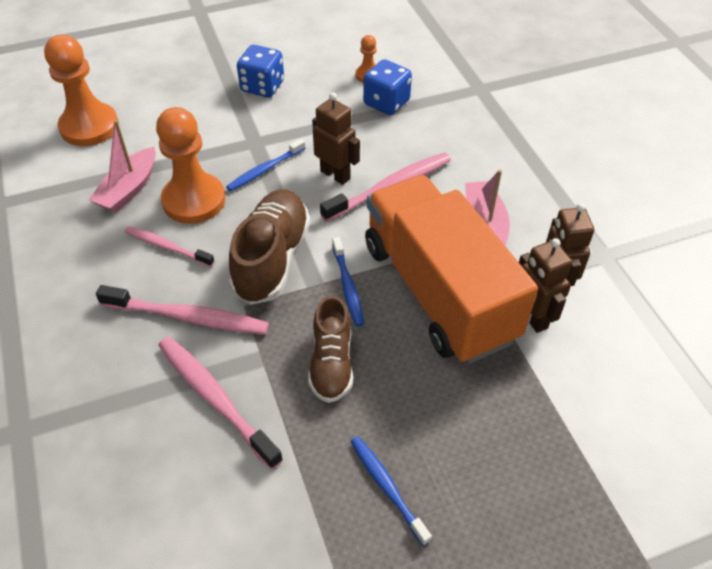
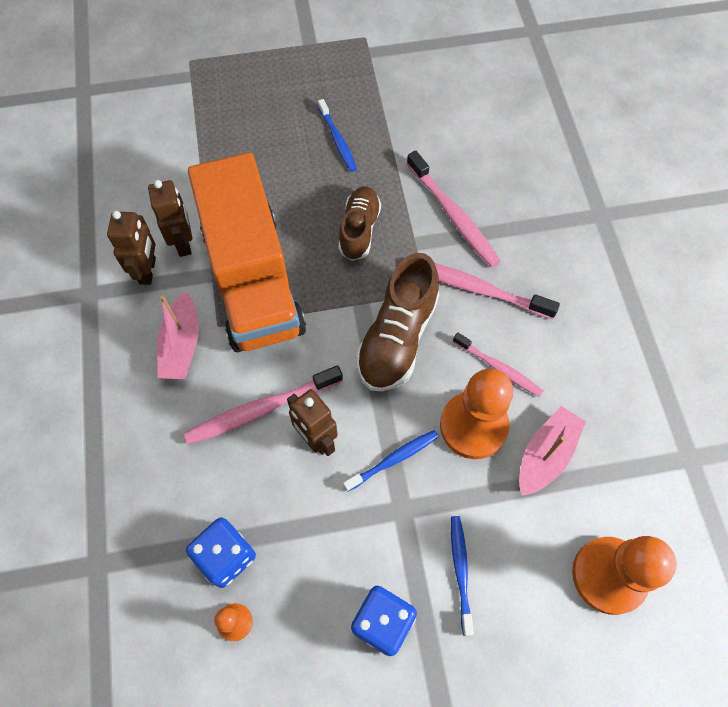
camera: 170 degrees left, 15 degrees up
(348, 286) = (331, 297): blue toothbrush -> blue toothbrush (460, 572)

